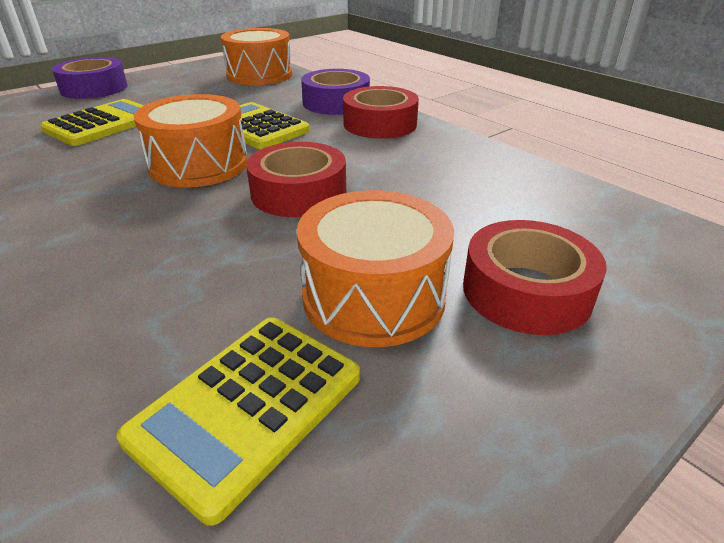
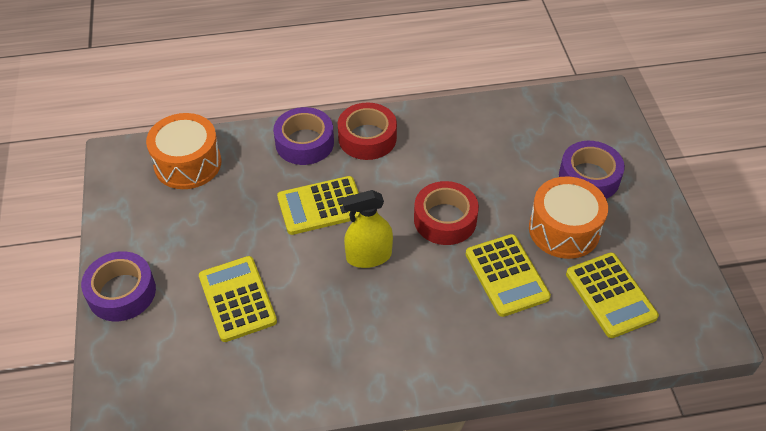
camera: 60 degrees left, 15 degrees up
(199, 165) = (369, 256): orange drum -> yellow spray bottle
(226, 265) = (507, 275): none -> yellow calculator
(526, 291) = (589, 177): red tape -> purple tape

